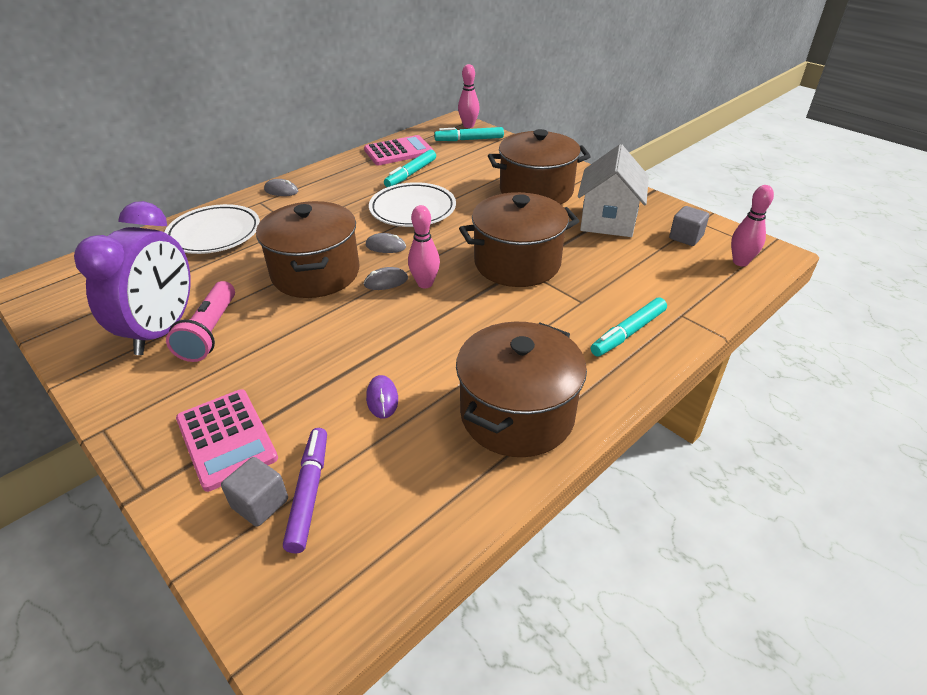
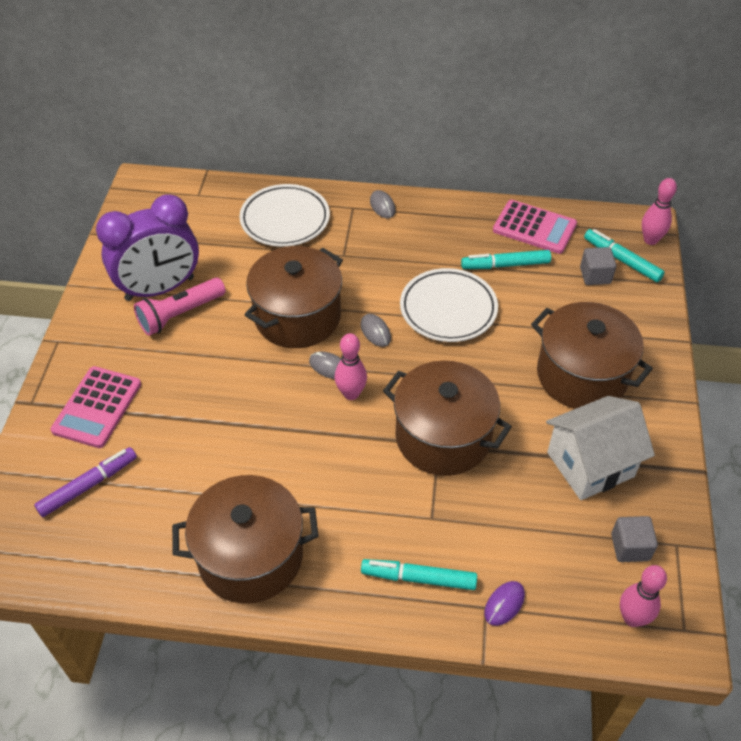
camera: 50 degrees right, 10 degrees up
(260, 504) = (62, 467): grey cube -> grey cube (595, 275)
(382, 399) = (199, 462): purple mouse -> purple mouse (504, 604)

